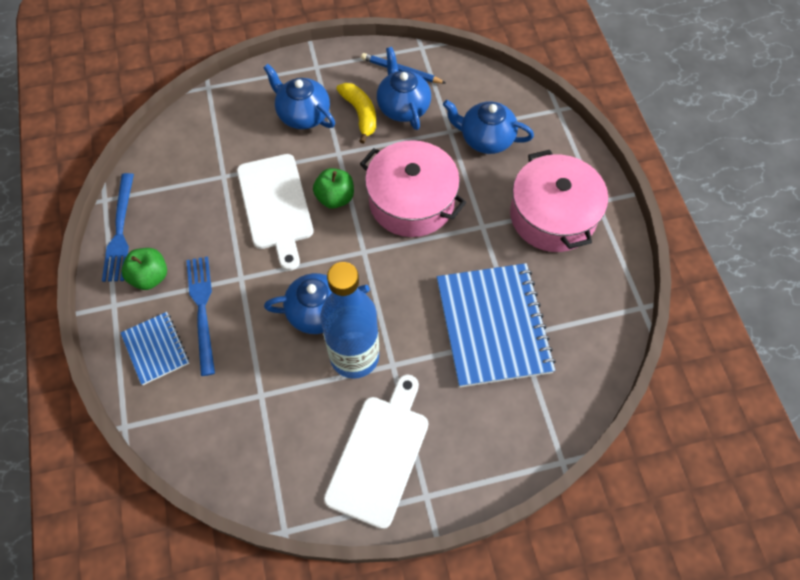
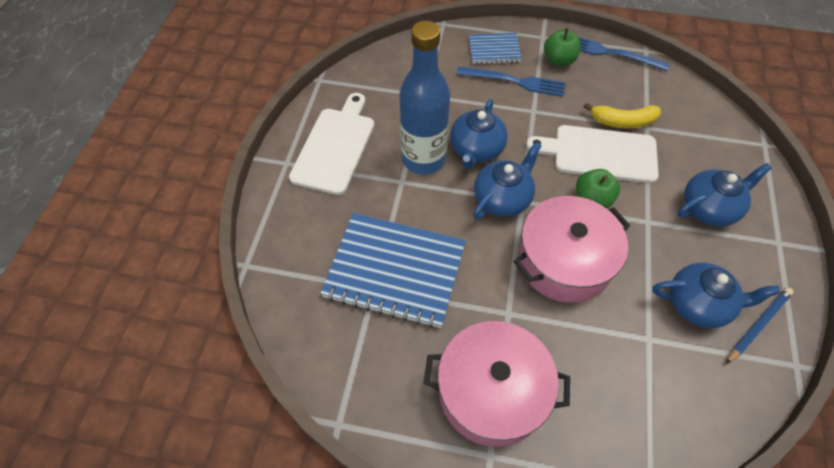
camera: 115 degrees right, 5 degrees down
(360, 114) = (697, 259): yellow banana -> yellow banana (622, 122)
(379, 455) = (335, 147): white cutting board -> white cutting board turned 120 degrees counterclockwise
(485, 139) = (626, 372): blue teapot -> blue teapot (502, 198)

